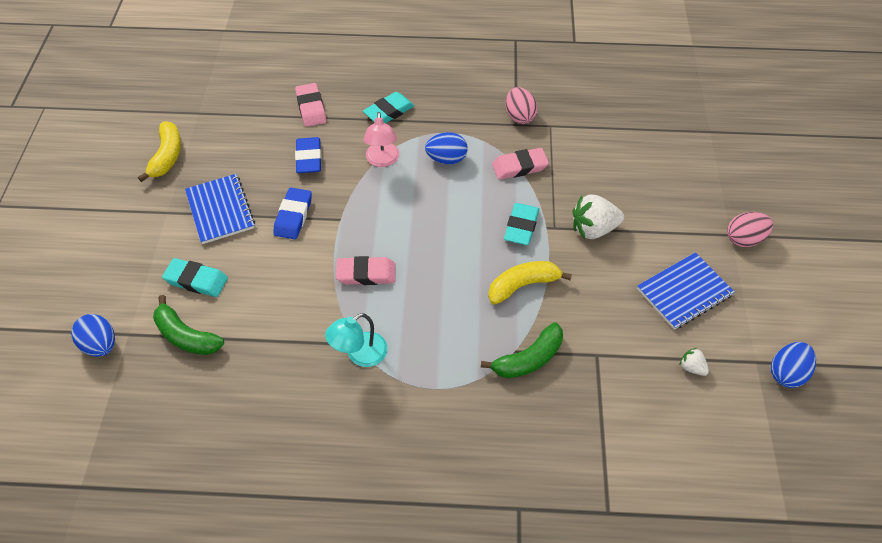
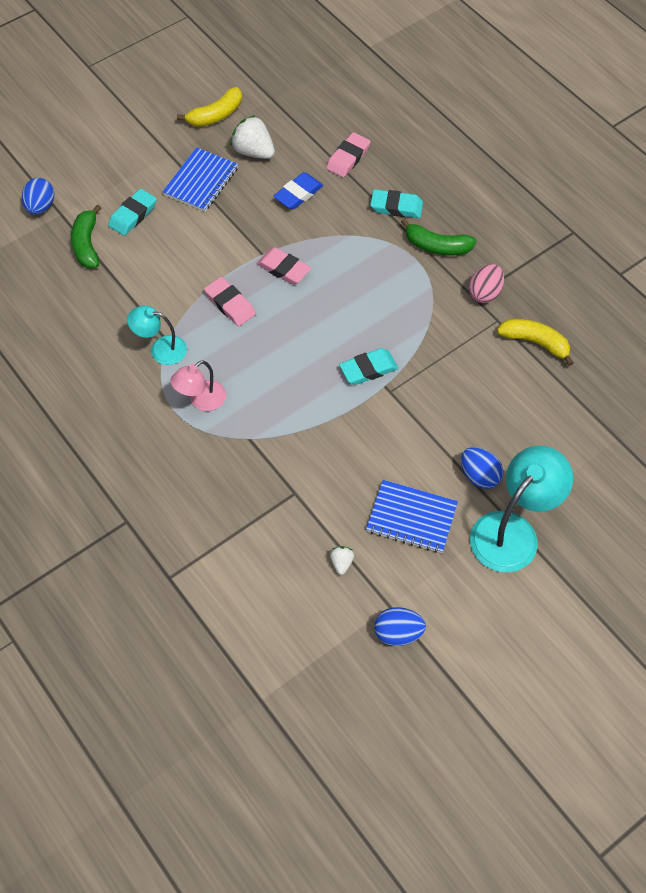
camera: 50 degrees right, 5 degrees up
(196, 280) = (133, 215): turquoise eraser -> turquoise eraser turned 60 degrees clockwise
(293, 216) = (237, 225): blue eraser -> none
(382, 160) = (343, 238): pink lamp -> pink lamp (201, 401)
(446, 159) = (387, 277): blue egg -> blue egg (479, 476)
(519, 167) = (429, 328): pink eraser -> pink eraser (283, 269)
(523, 285) = (313, 406): yellow banana -> yellow banana (535, 342)
(528, 359) = (250, 451): green banana -> green banana (437, 246)
(593, 229) = (415, 418): white strawberry -> white strawberry (253, 152)
(744, 239) = (512, 531): pink egg -> turquoise lamp

